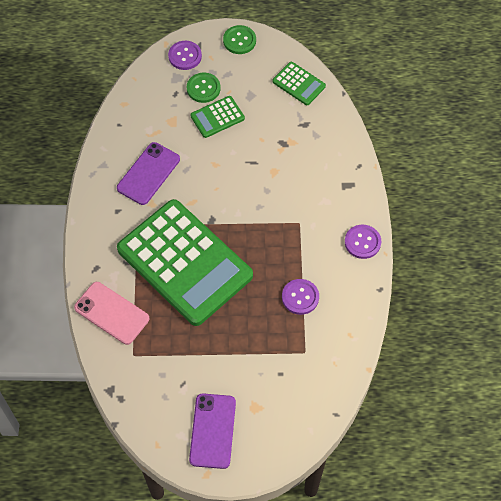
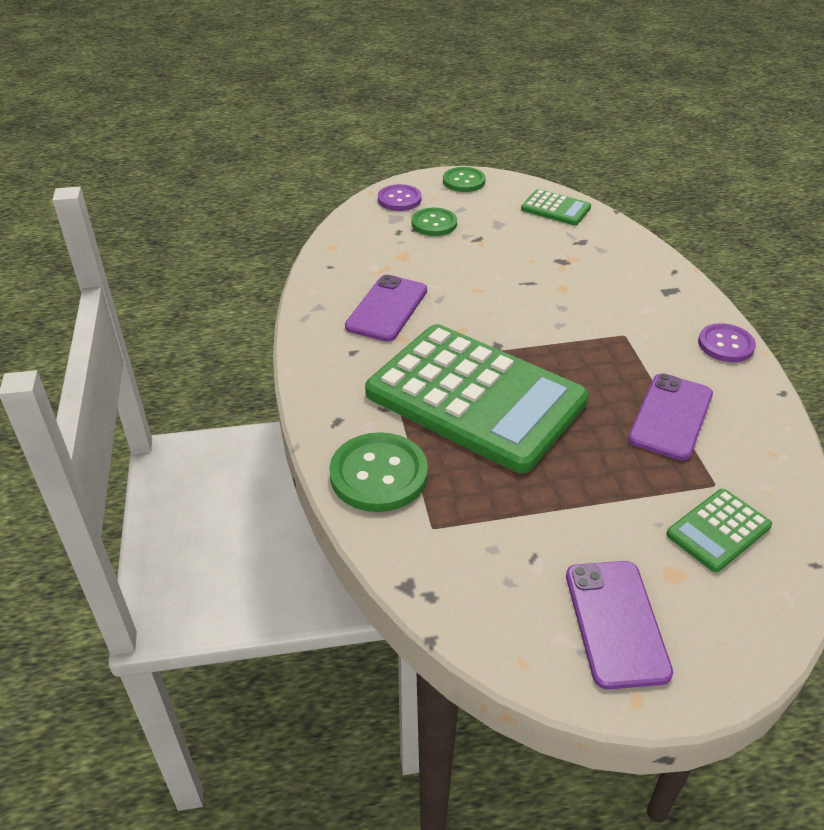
camera: 10 degrees left, 20 degrees down
(111, 313) = (378, 474): pink phone -> green button
(217, 117) = (463, 246): green calculator -> green calculator (718, 530)
(300, 297) = (670, 416): purple button -> purple phone

